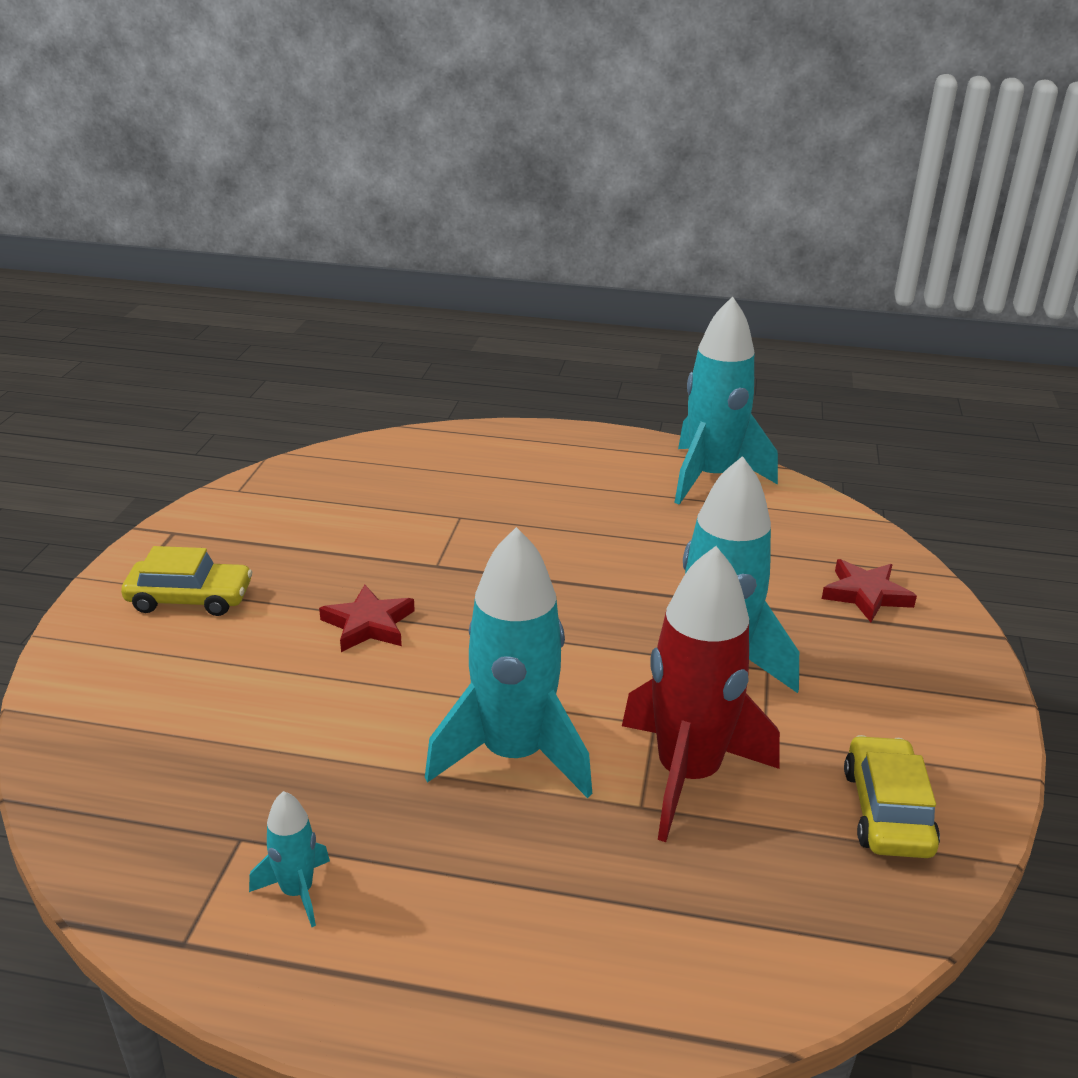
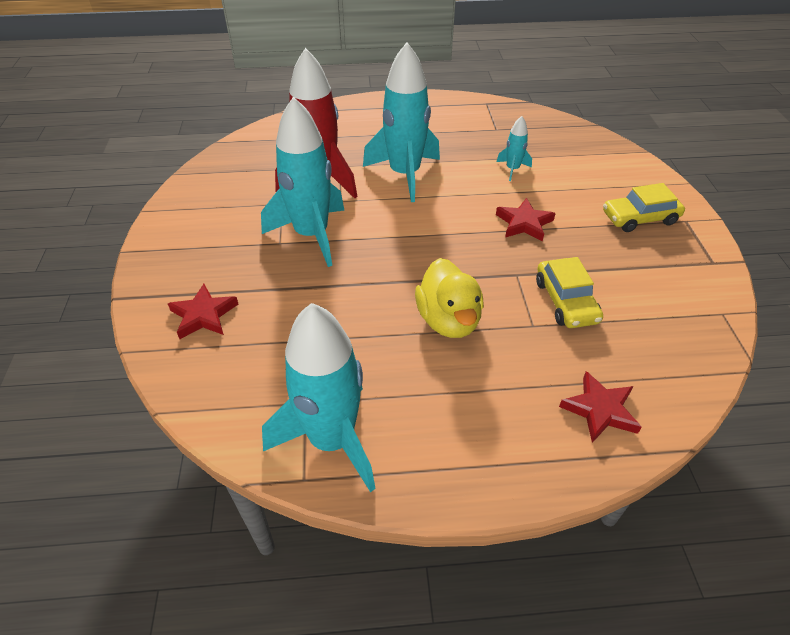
camera: 165 degrees right, 15 degrees up
(297, 891) = (461, 119): turquoise rocket -> turquoise rocket (512, 169)
(450, 454) = (600, 410): none -> red star
(554, 537) = (448, 320): none -> yellow duck
(887, 811) = (225, 183): yellow car -> yellow car (566, 301)

